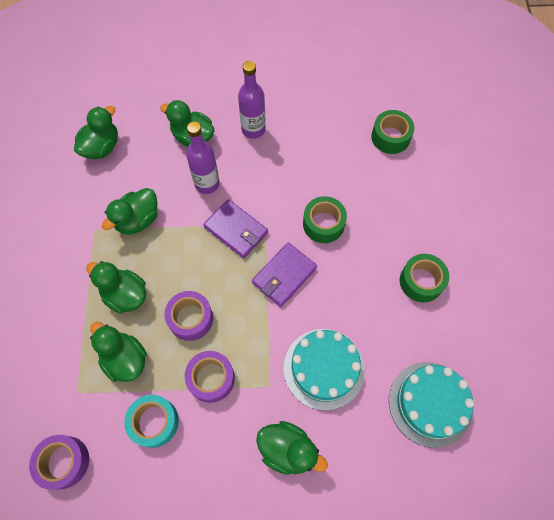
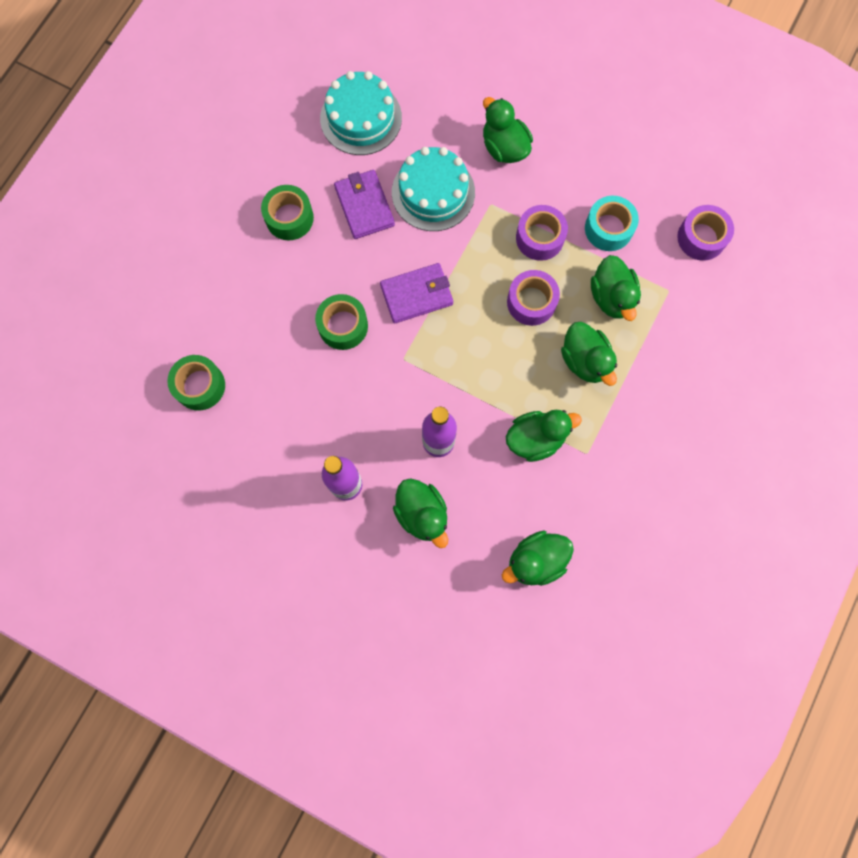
camera: 150 degrees left, 10 degrees up
(236, 230) = (437, 369): purple wallet -> purple wallet (364, 206)

